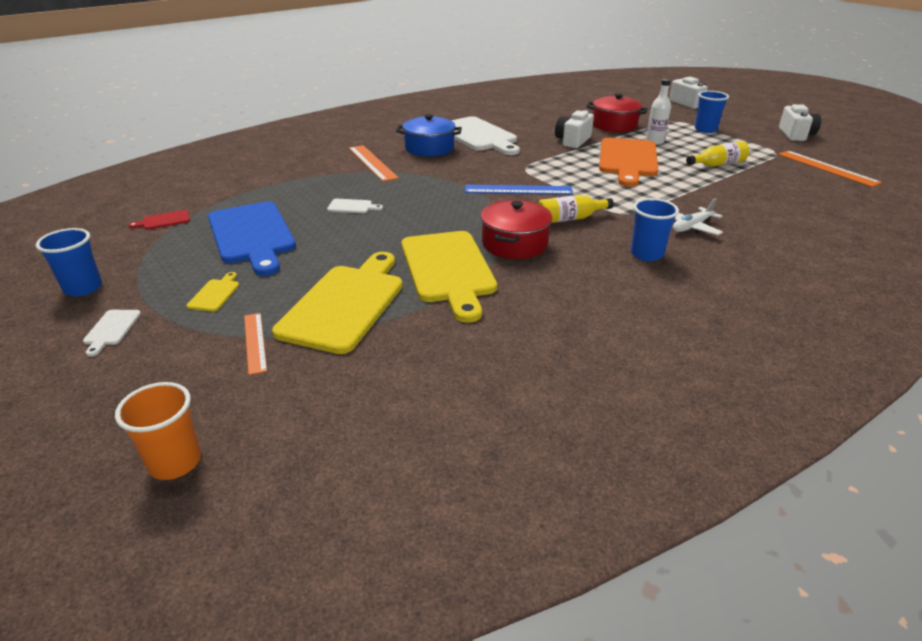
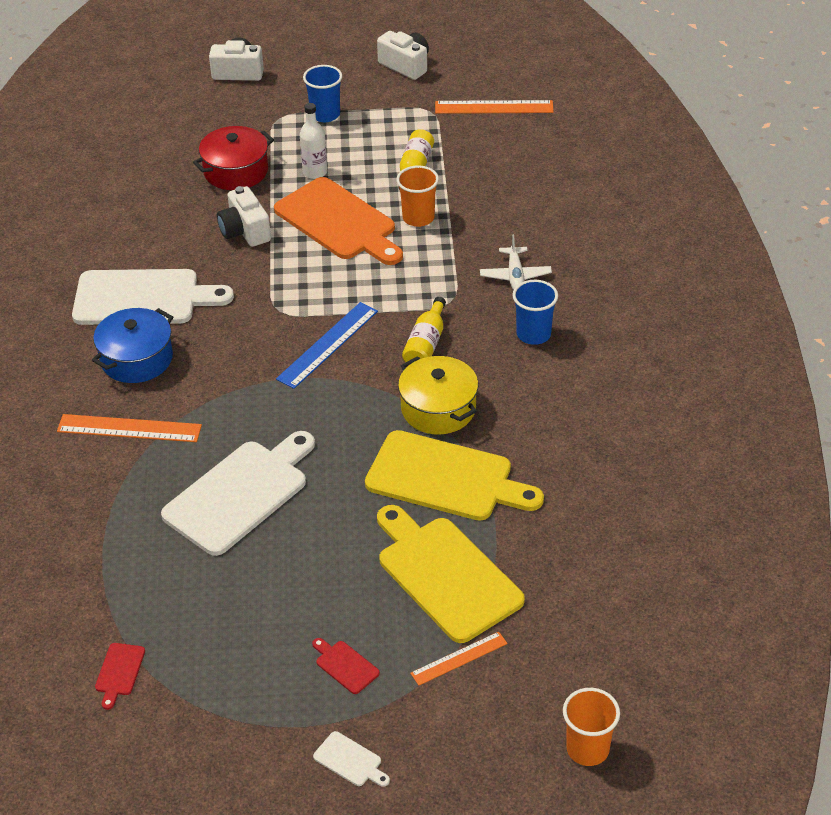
camera: 55 degrees left, 10 degrees up
(83, 288) = (239, 773): blue cup -> none
(215, 294) = (345, 665): yellow cutting board -> red cutting board
(252, 235) = (235, 602): blue cutting board -> none
(255, 342) = (459, 658): orange ruler -> orange ruler turned 45 degrees counterclockwise
(352, 206) = (240, 494): white cutting board -> white cutting board, size x2.48
(514, 243) = (438, 408): red pot -> yellow pot
(678, 179) = (418, 218): none -> orange cup

